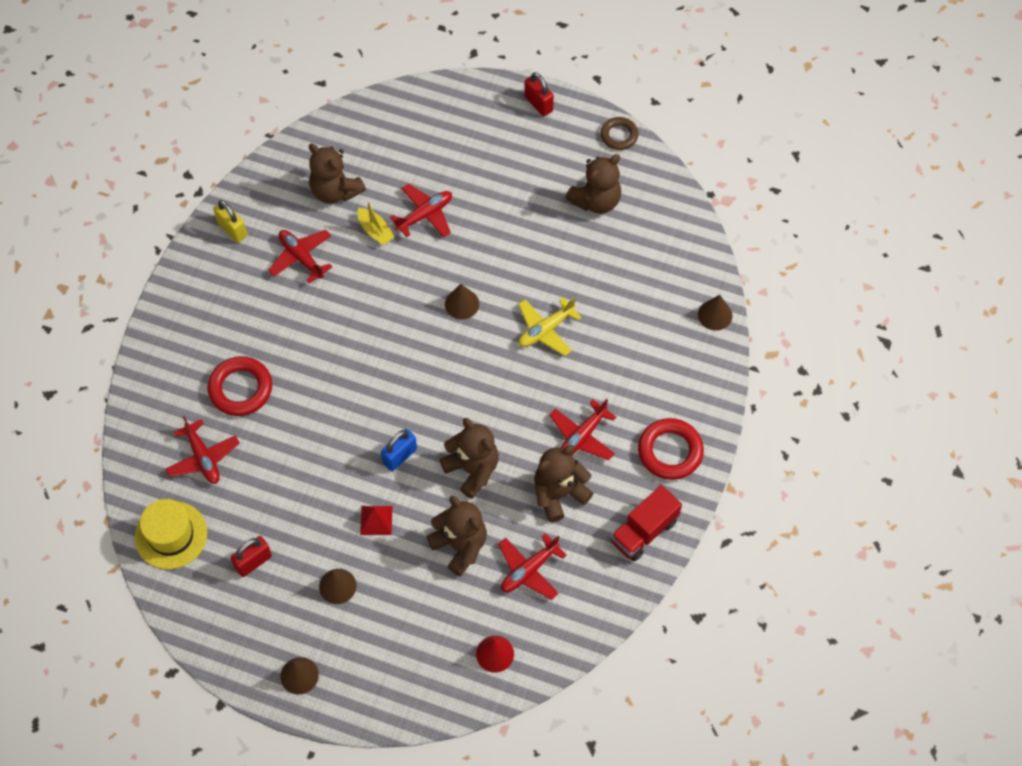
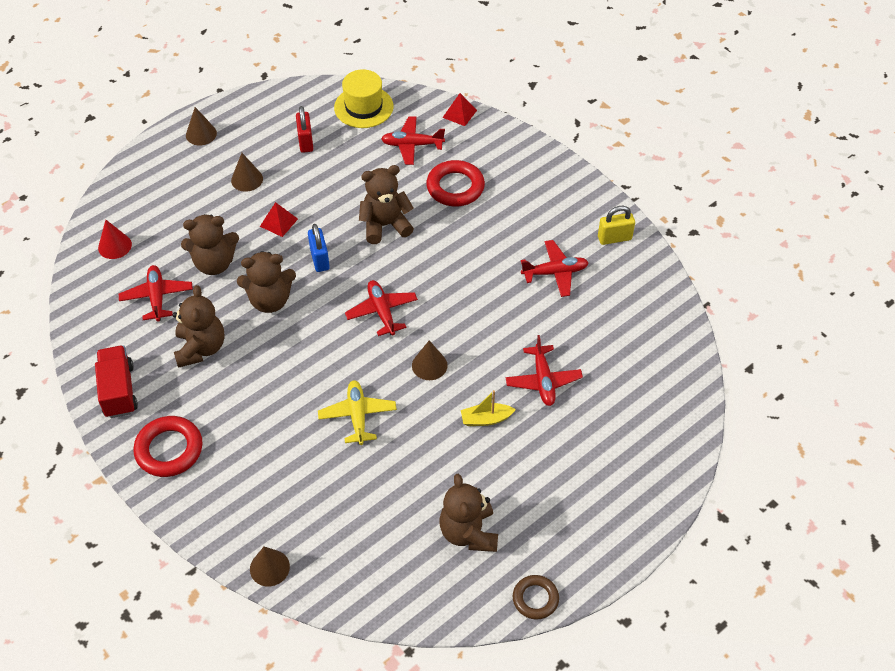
camera: 120 degrees right, 10 degrees down
(132, 437) = (459, 113): none -> red pyramid
(335, 191) = (612, 325): brown teddy bear -> brown teddy bear (385, 225)
(375, 231) = (549, 336): yellow boat -> yellow boat (486, 419)
(538, 104) = (620, 542): red padlock -> none
(582, 436) = (236, 391): red plane -> red plane (382, 311)

